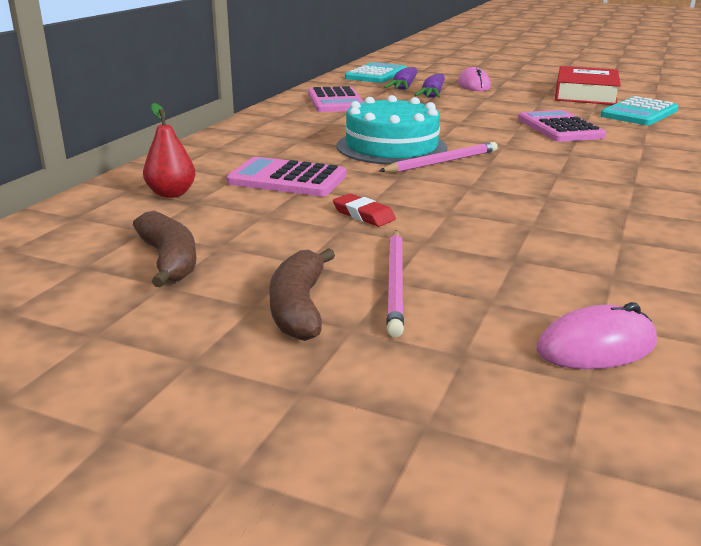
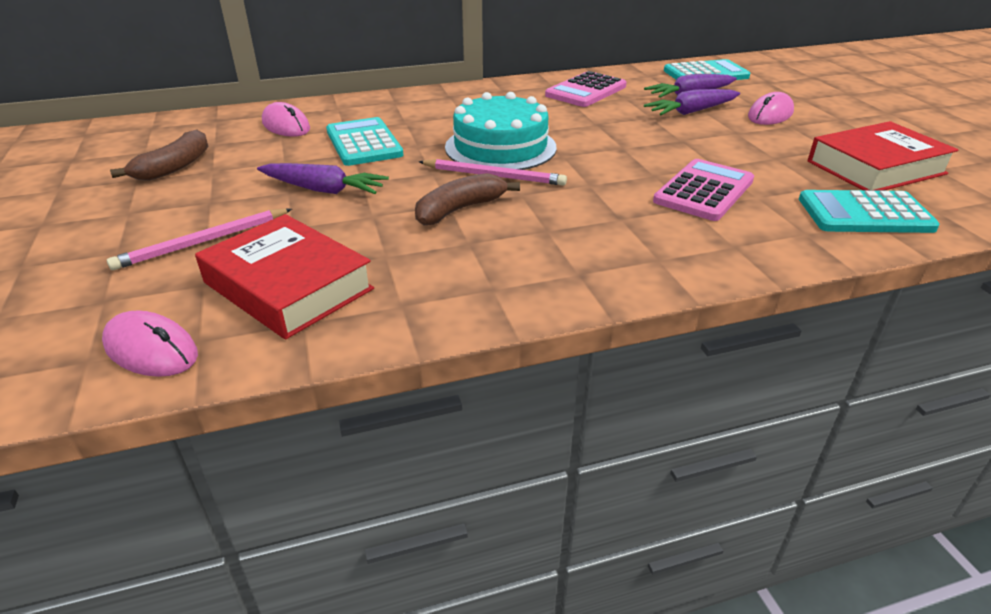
camera: 50 degrees right, 10 degrees up
(171, 194) = (286, 125): red pear -> pink mouse
(287, 179) = (363, 143): pink calculator -> turquoise calculator
(299, 307) = (136, 226): brown banana -> brown banana (460, 209)
(363, 215) = (324, 190): red eraser -> purple carrot
(539, 268) = (288, 286): none -> red book

